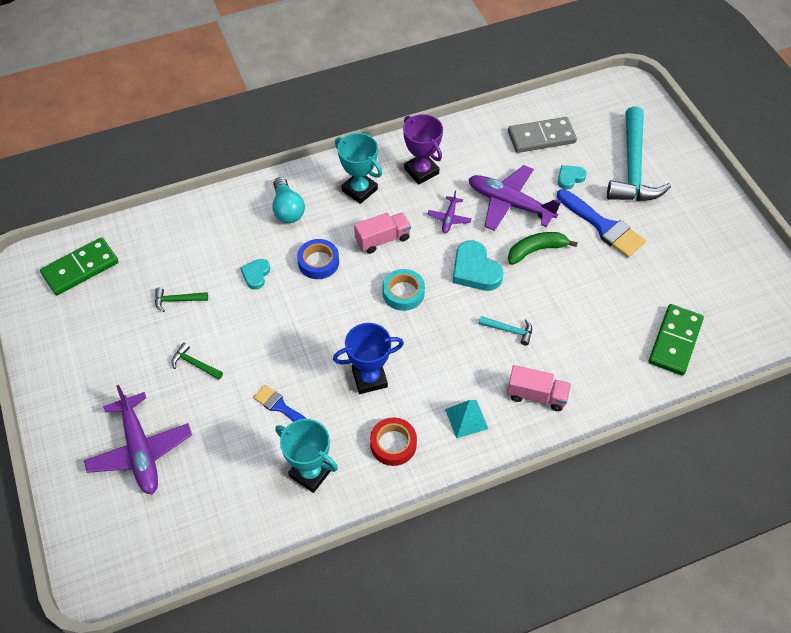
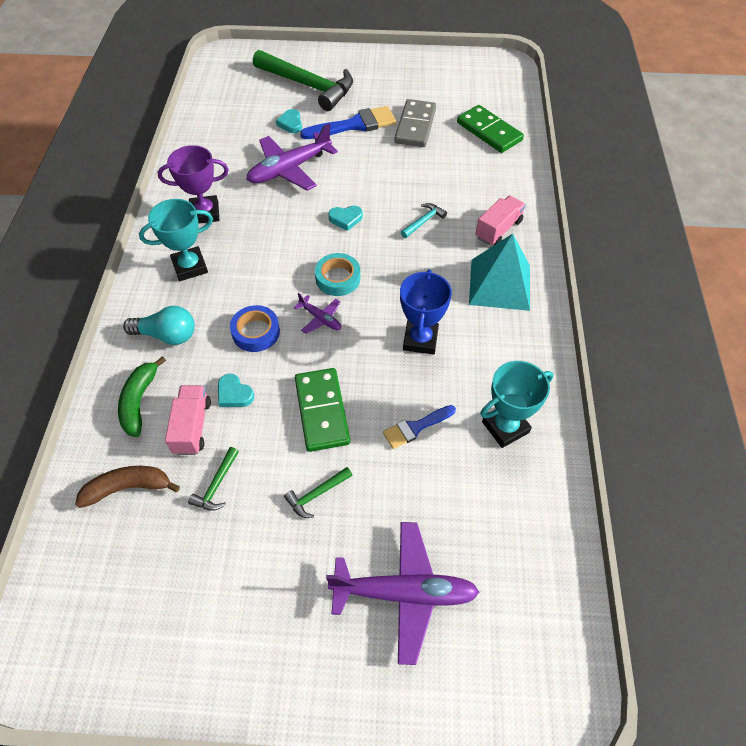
camera: 65 degrees left, 0 degrees up
(80, 268) = (90, 588): green domino -> green domino (321, 411)
(155, 251) = (128, 488): none -> brown banana
(382, 239) = (264, 271): pink truck -> pink truck (192, 427)
(393, 444) = (502, 347): red tape -> none
(449, 218) = (275, 214): purple plane -> purple plane (320, 318)
(466, 418) = (499, 284): turquoise pyramid -> turquoise pyramid, size x1.77
(475, 270) = (346, 219): turquoise heart -> turquoise heart, size x0.58
(536, 250) = (351, 172): green banana -> green banana (139, 401)
(541, 137) = (232, 122): grey domino -> grey domino (415, 126)
(633, 168) = (308, 86): turquoise hammer -> green hammer

